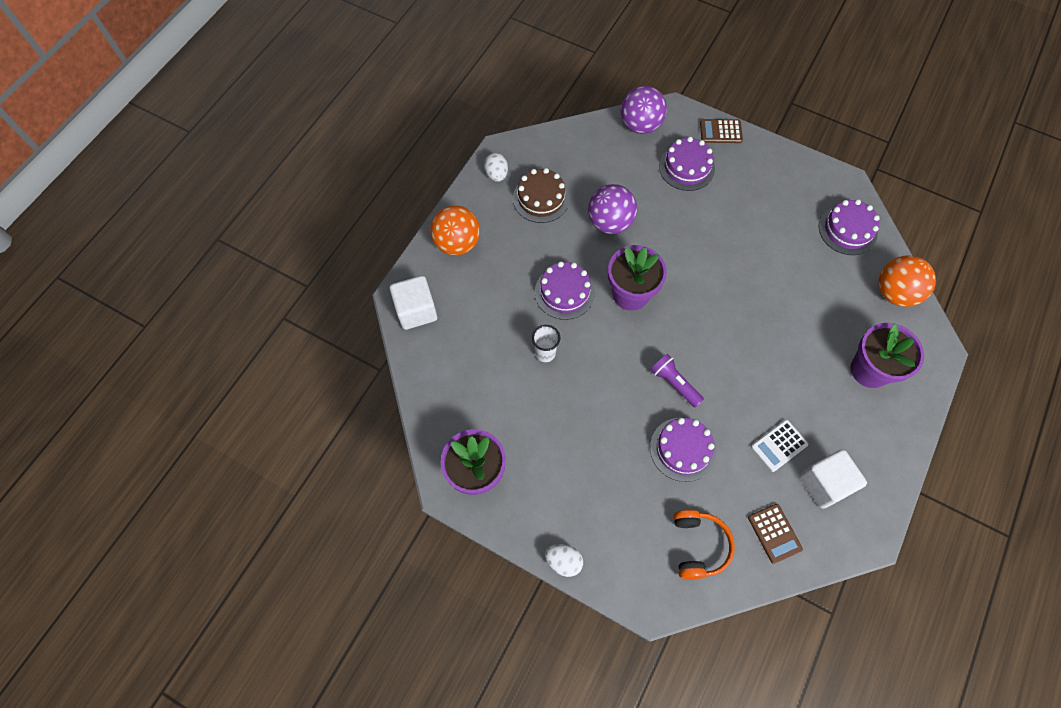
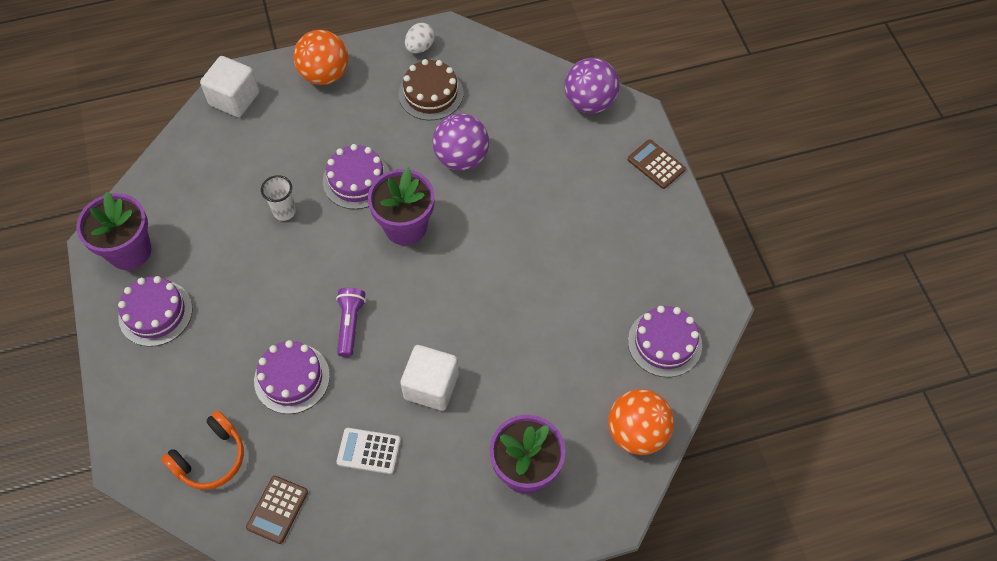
camera: 45 degrees right, 5 degrees down
(563, 561) = (107, 369): white egg -> none
(686, 167) = (585, 169): purple cake -> purple cake (155, 313)
(824, 483) = (366, 516): white cube -> white cube (431, 386)

